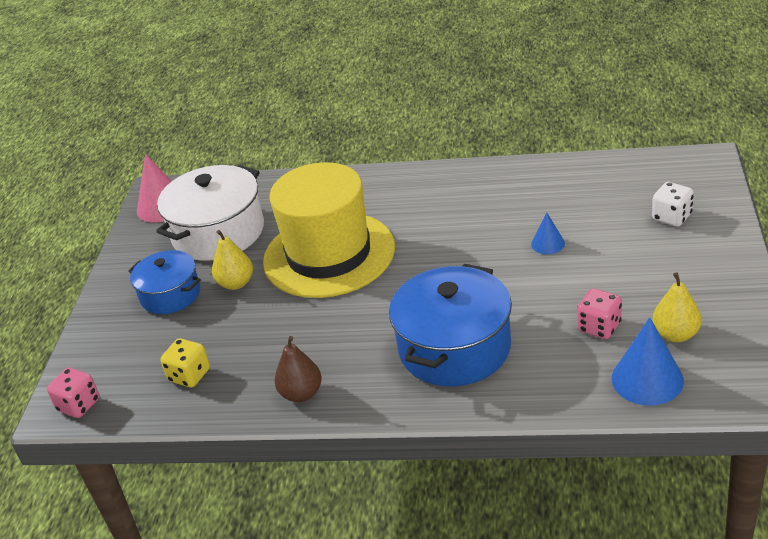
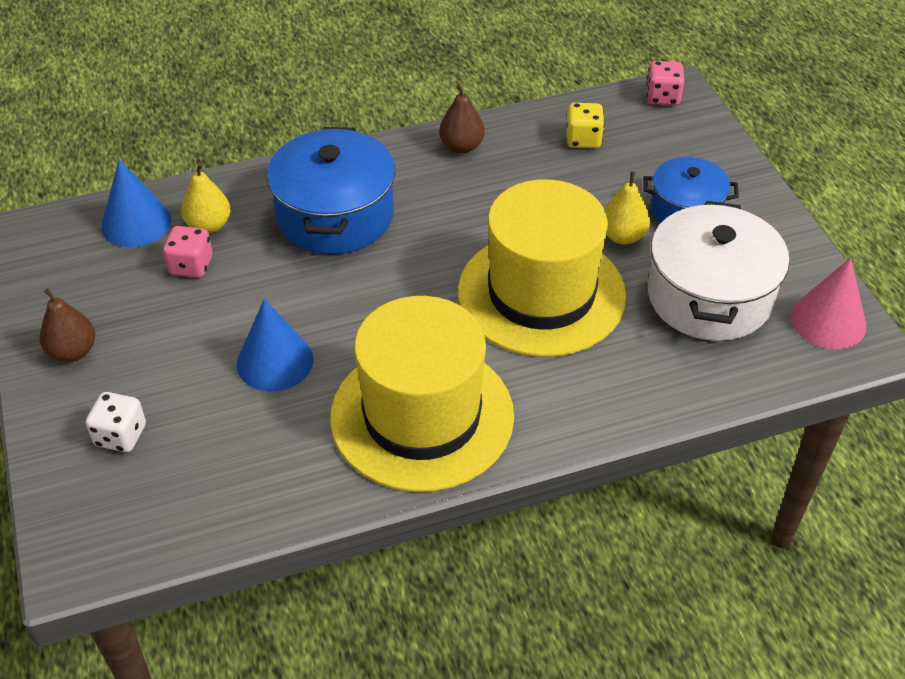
camera: 150 degrees right, 10 degrees up
(459, 197) = (422, 416): none -> yellow hat
(548, 243) = (275, 361): blue cone -> blue cone, size x1.79
(675, 334) = (110, 273): yellow pear -> yellow pear (209, 225)
(709, 276) = (73, 351): none -> brown pear

